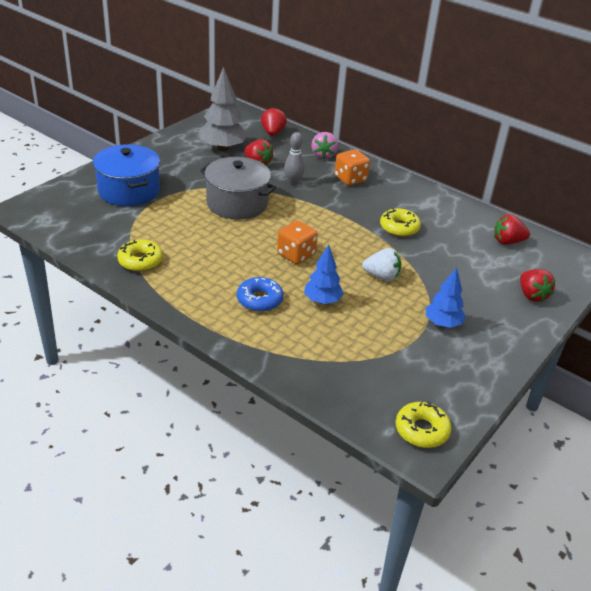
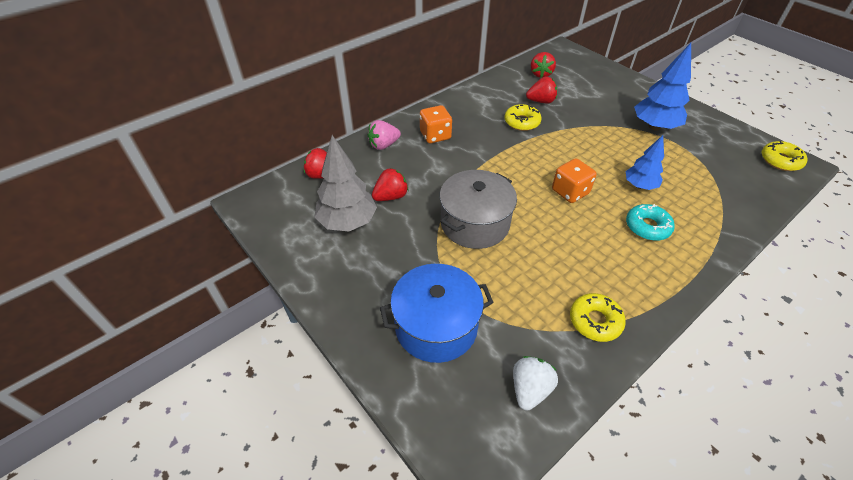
camera: 75 degrees left, 10 degrees up
(259, 300) = (647, 227): blue donut -> turquoise donut
(293, 183) = (437, 175): grey bowling pin -> none
(323, 155) = (383, 145): pink strawberry -> pink strawberry turned 135 degrees clockwise
(381, 276) = (597, 145): white strawberry -> white strawberry (530, 389)
(442, 324) = (654, 126): blue tree -> blue tree, size x1.59
(532, 295) = (609, 80): red strawberry -> red strawberry (541, 101)

